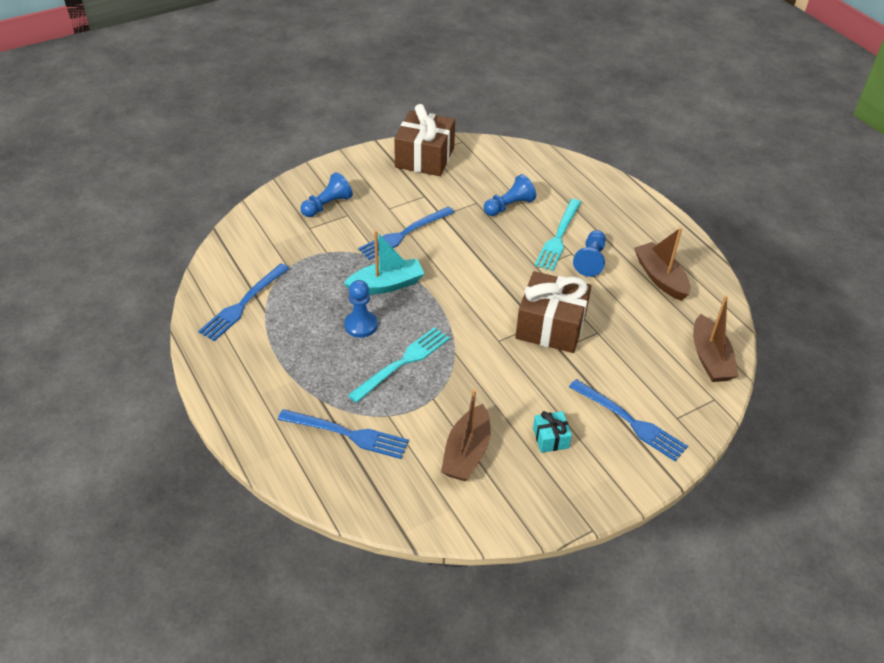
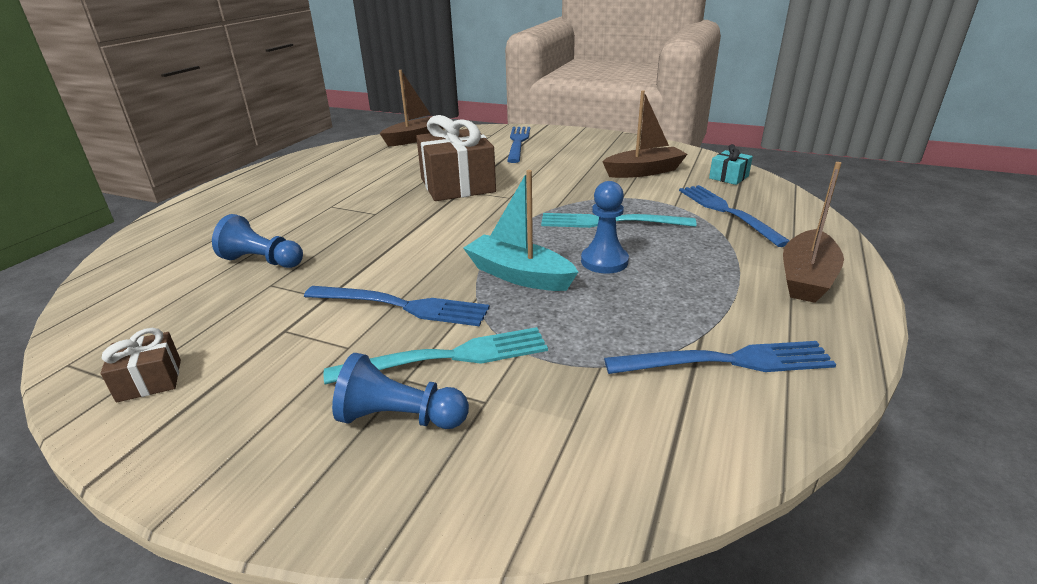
camera: 125 degrees left, 15 degrees down
(424, 157) = (149, 380): brown gift -> brown gift, size x0.47
(550, 438) = (577, 155): turquoise gift -> turquoise gift (728, 177)
(558, 237) = (308, 218): turquoise fork -> turquoise fork (450, 356)
(590, 260) = (334, 196): blue pawn -> none
(660, 278) = (331, 168): brown boat -> brown boat (806, 278)

